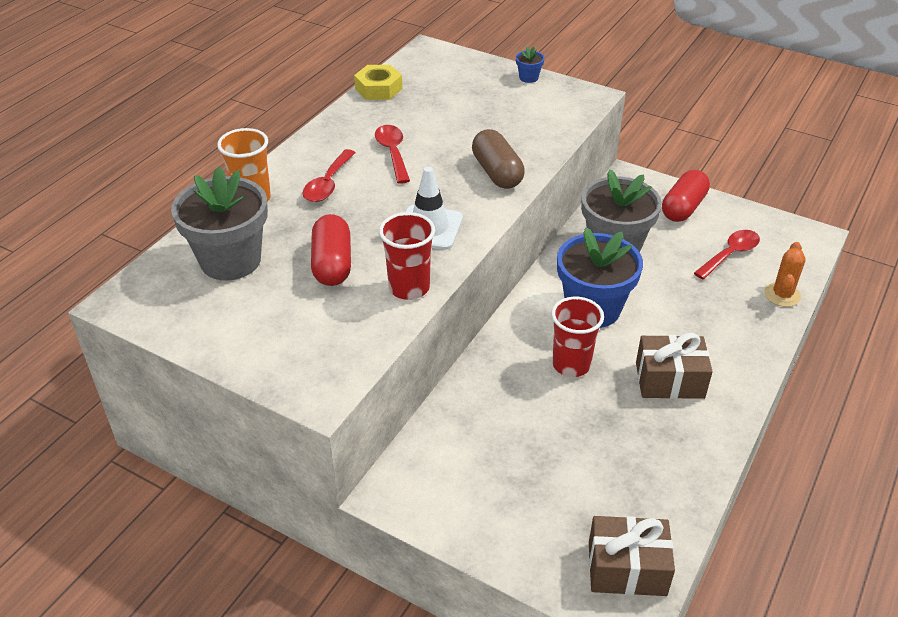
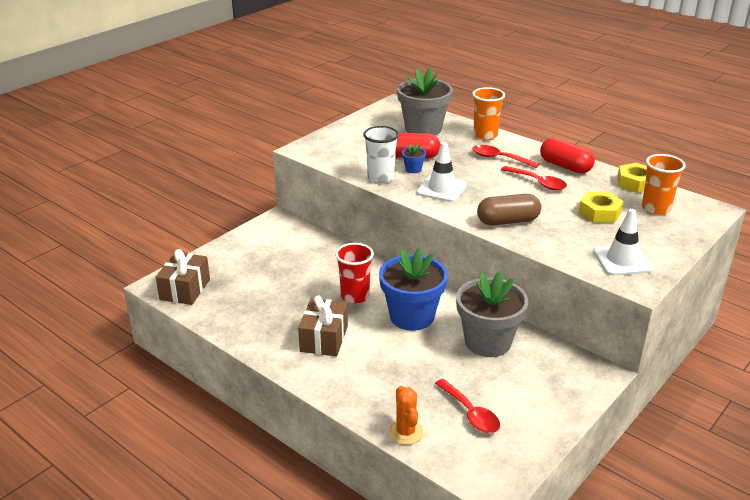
camera: 100 degrees right, 10 degrees down
(392, 153) = (538, 183): red spoon -> red spoon turned 45 degrees clockwise
(409, 288) = (380, 178): red cup -> white cup
(436, 80) = (656, 209): none -> orange cup
(456, 113) = (599, 213): none -> yellow nut
(528, 77) = (669, 255): blue flower pot -> blue flower pot (413, 169)
(550, 102) = (622, 260): none -> white traffic cone
(683, 207) = (548, 399): red capsule -> red capsule (565, 166)
(782, 295) = (405, 432): orange cactus -> orange cactus turned 45 degrees clockwise

